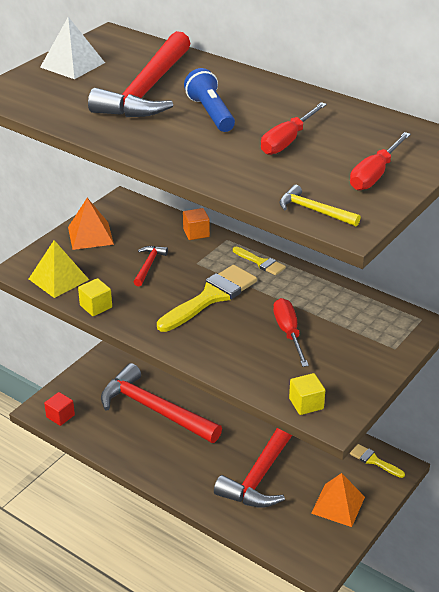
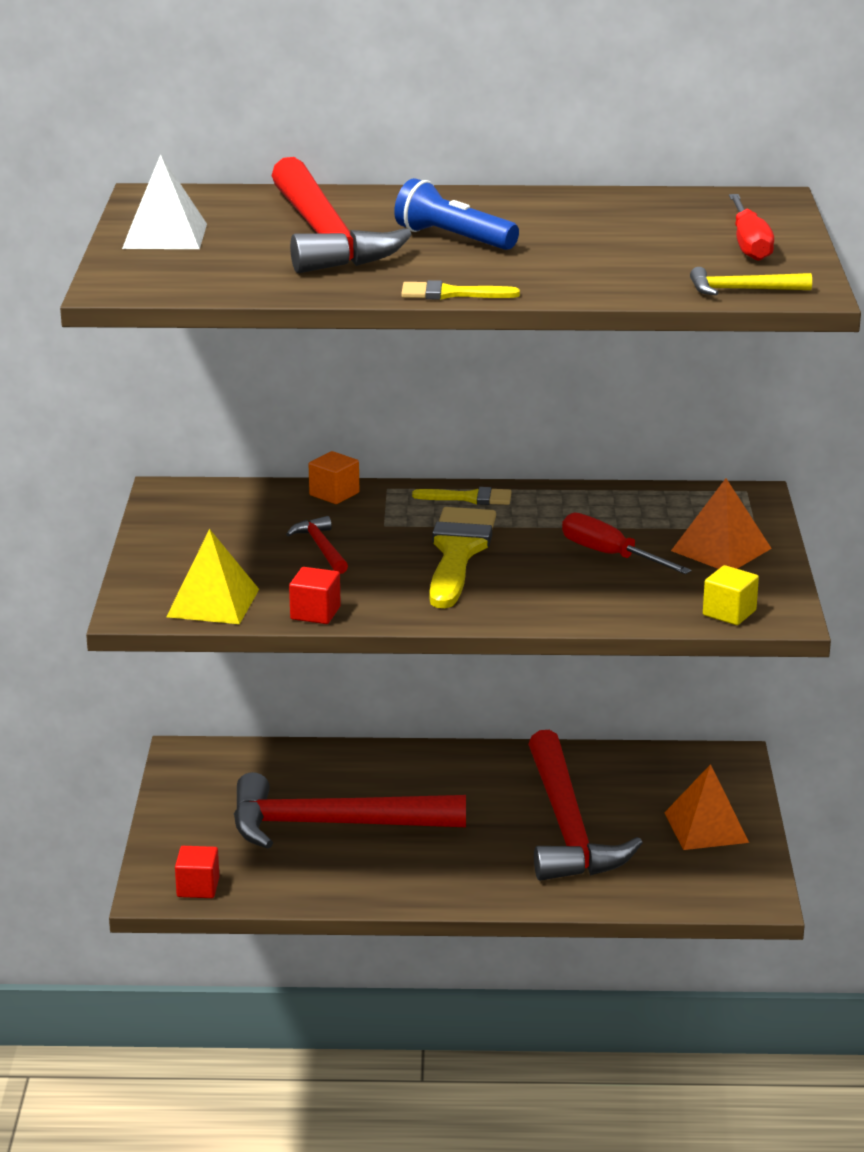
camera: 35 degrees left, 10 degrees down
(90, 235) = (183, 542): orange pyramid -> orange pyramid (721, 549)
(96, 306) = (315, 613): yellow cube -> red cube
(288, 141) = (596, 240): red screwdriver -> none
(374, 460) = (695, 764): yellow brush -> yellow brush (450, 294)

